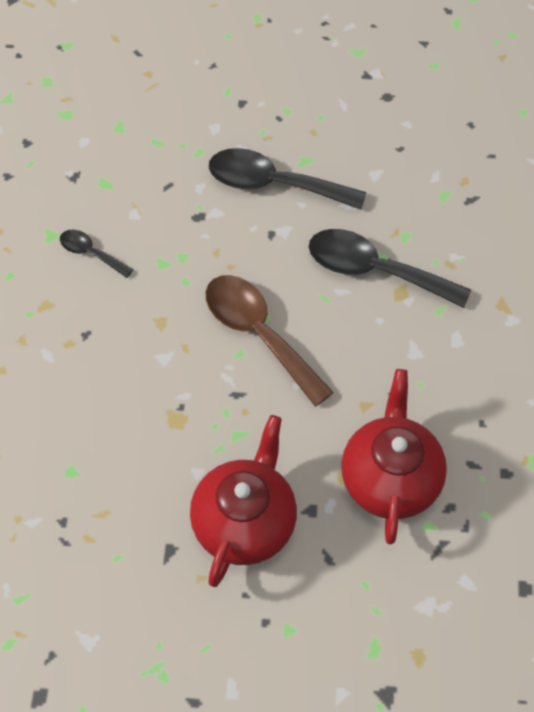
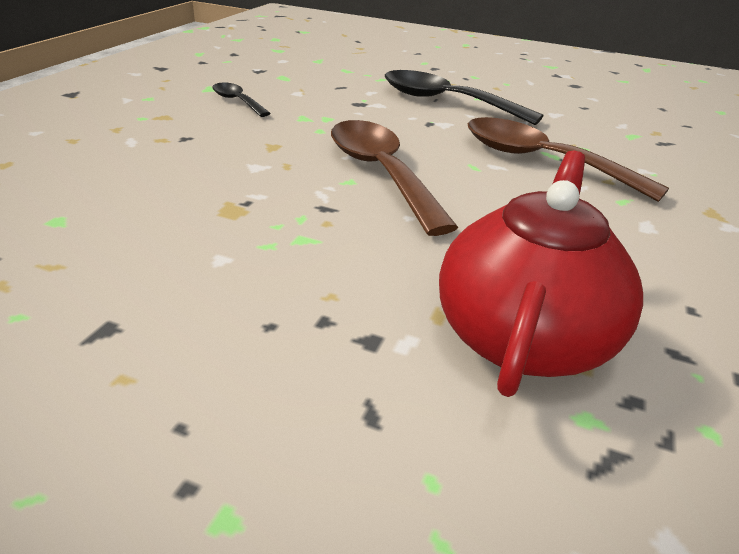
camera: 15 degrees right, 25 degrees down
(245, 522) = (252, 326): red teapot -> none
(374, 270) = (541, 161): black spoon -> brown spoon

